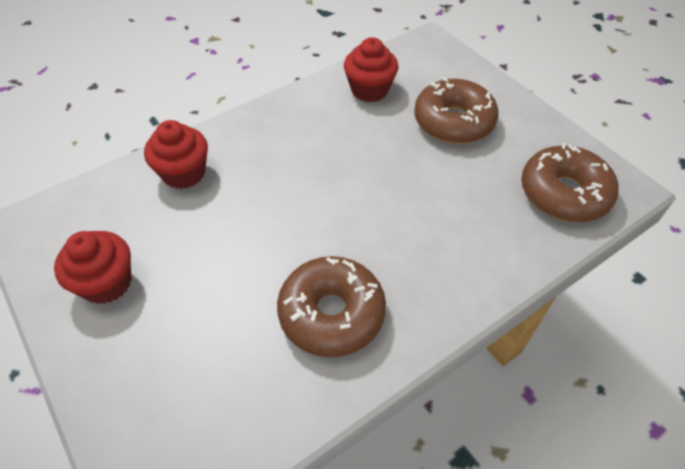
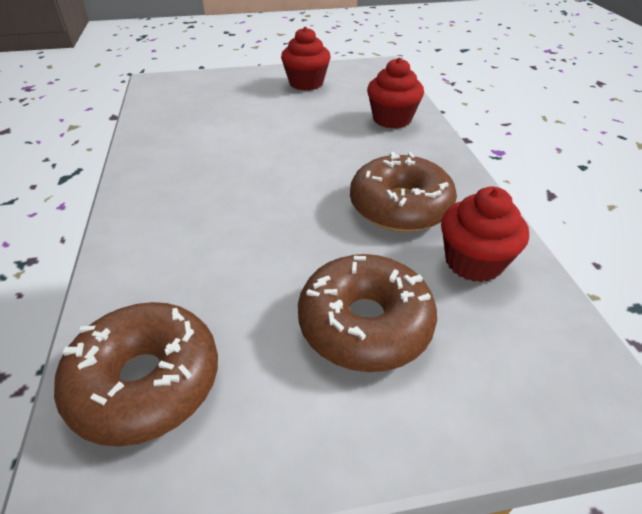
camera: 115 degrees right, 10 degrees down
(331, 313) = (193, 152): brown donut -> brown donut (400, 206)

